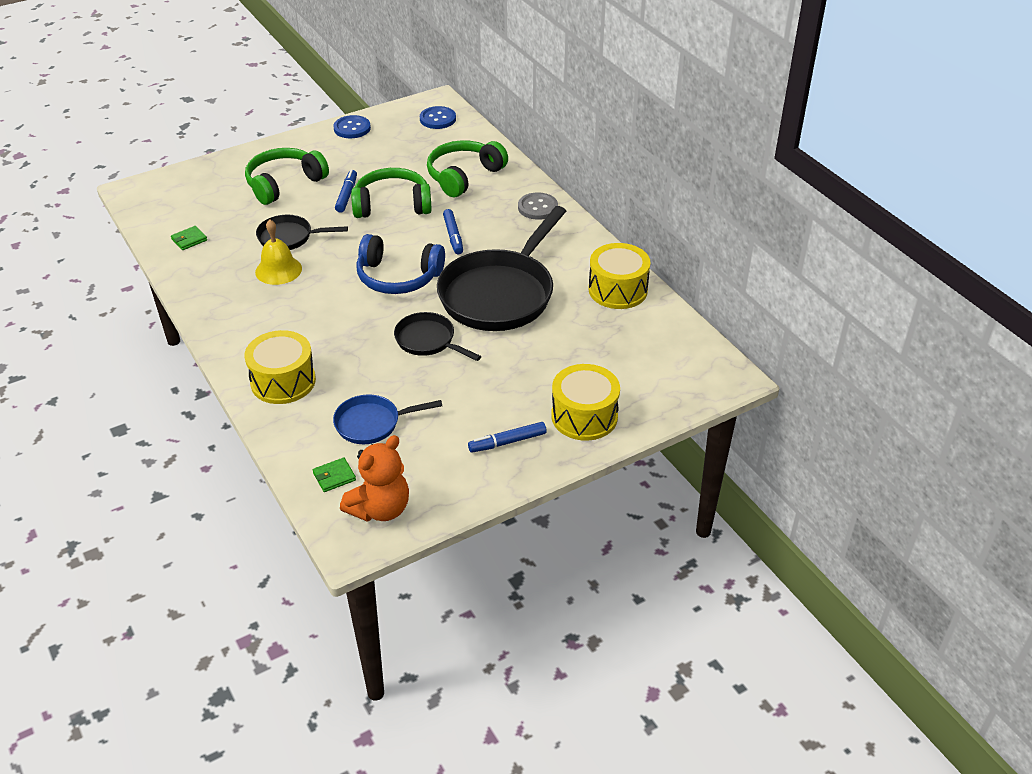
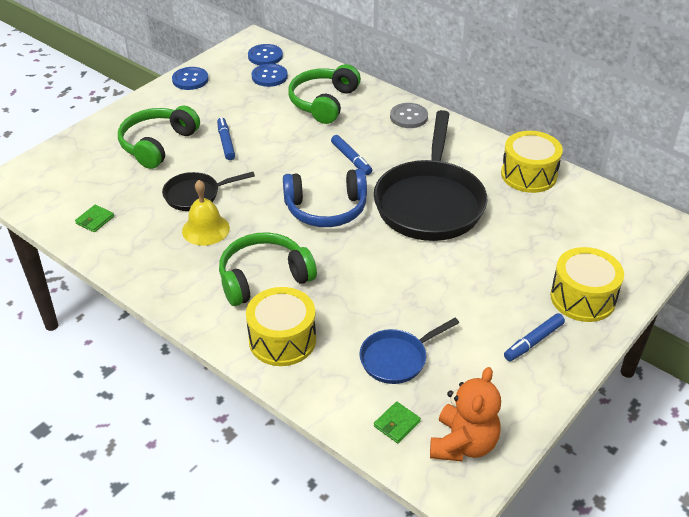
camera: 20 degrees left, 0 degrees up
(392, 205) = (275, 142): green headphones -> green headphones (264, 278)
(428, 140) = (269, 76): none -> blue button
(428, 341) = (395, 263): black pan -> none

